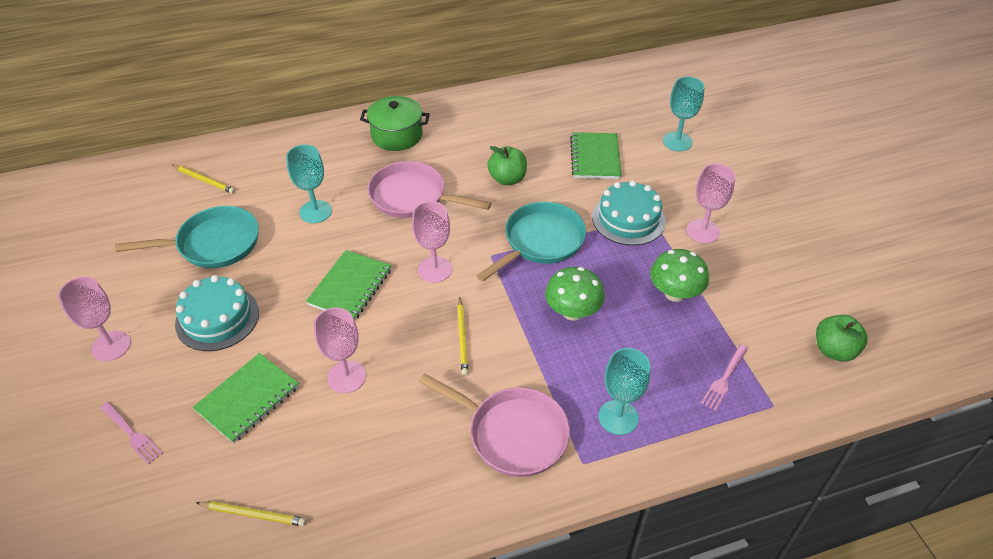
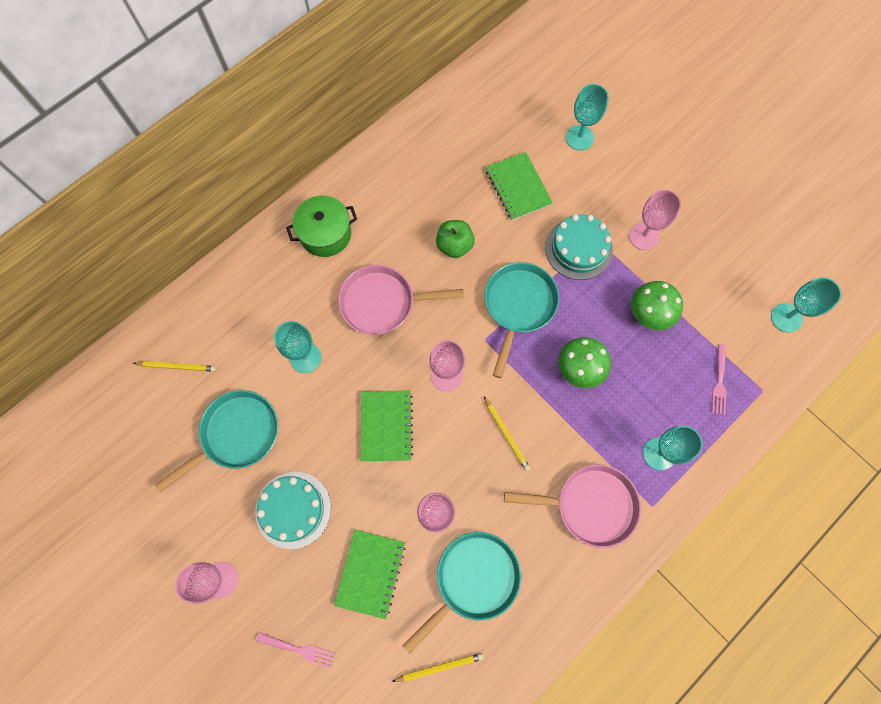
camera: 25 degrees left, 25 degrees up
(344, 449) = (473, 579): none -> turquoise pan
(834, 350) = (786, 317): green apple -> turquoise goblet

